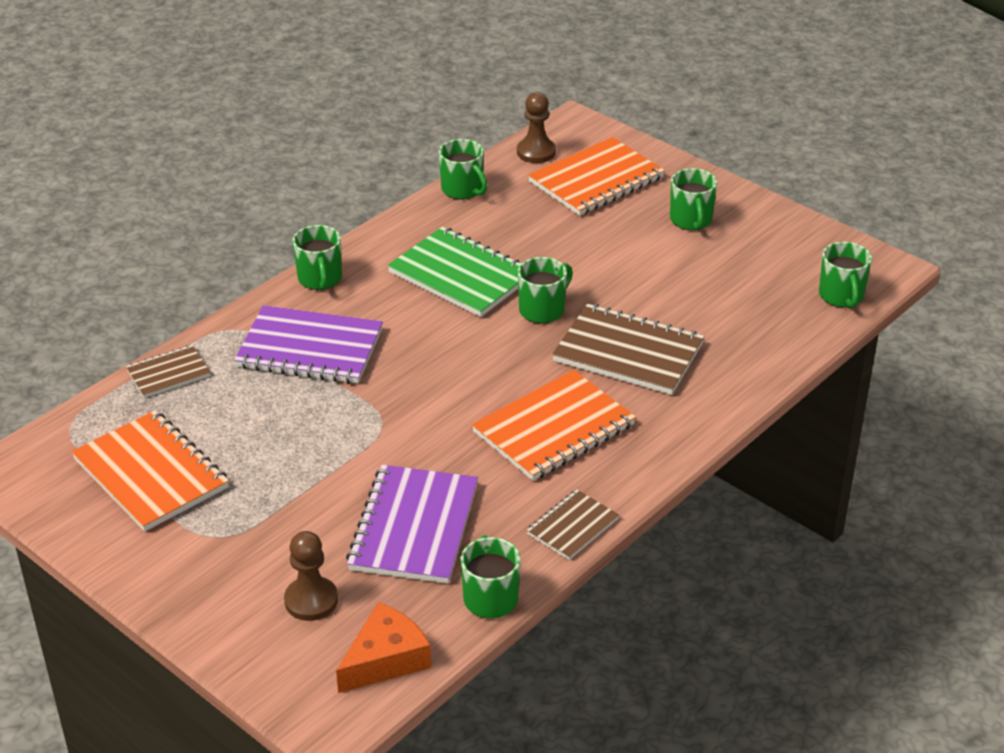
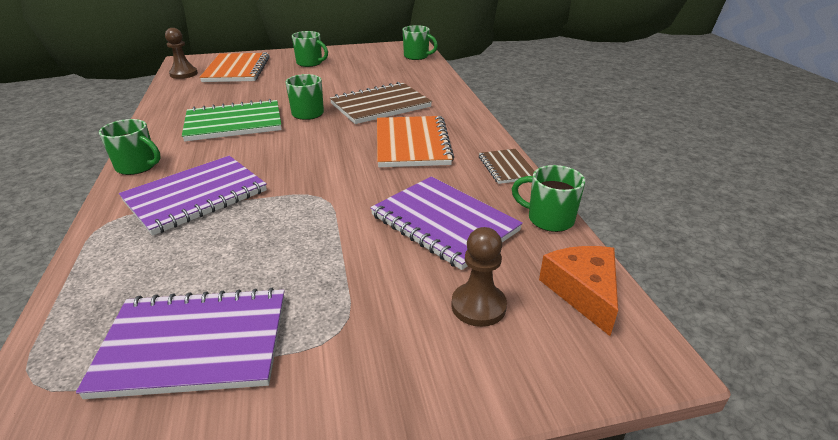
camera: 55 degrees left, 5 degrees down
(151, 473) = (194, 344): orange notebook -> purple notebook
(168, 373) = (91, 276): brown notebook -> none
(463, 189) = (166, 99): green mug -> none

